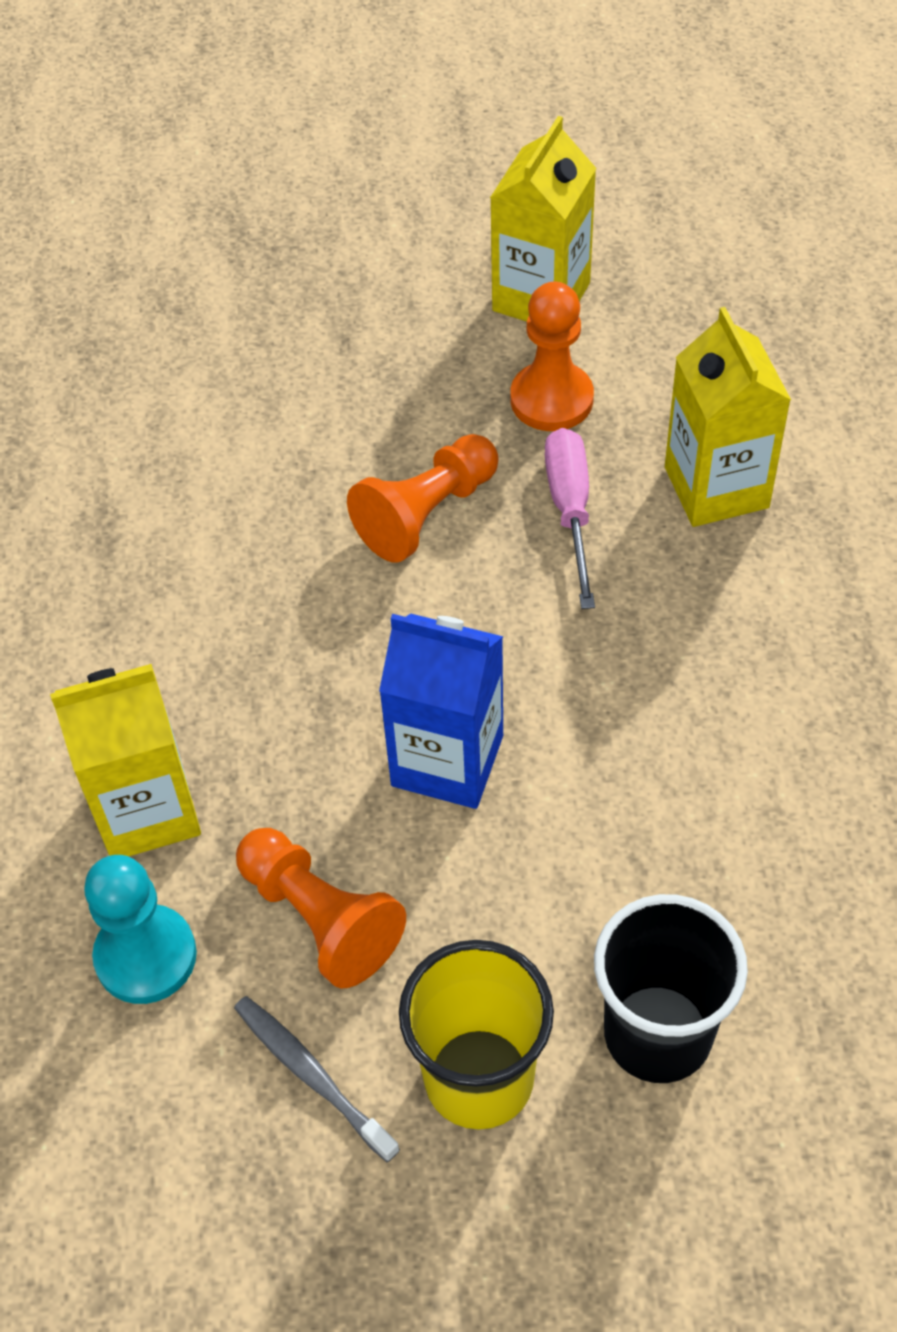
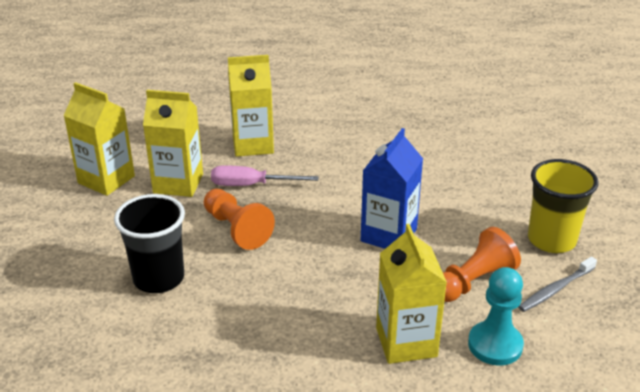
camera: 85 degrees left, 20 degrees down
(551, 399) = (178, 183): orange pawn -> yellow carton
(658, 1034) = (527, 192): black cup -> black cup (159, 278)

